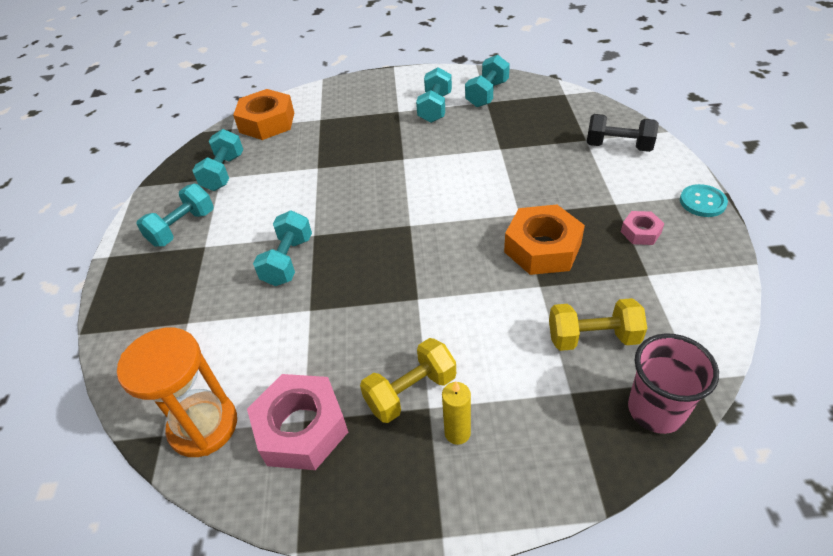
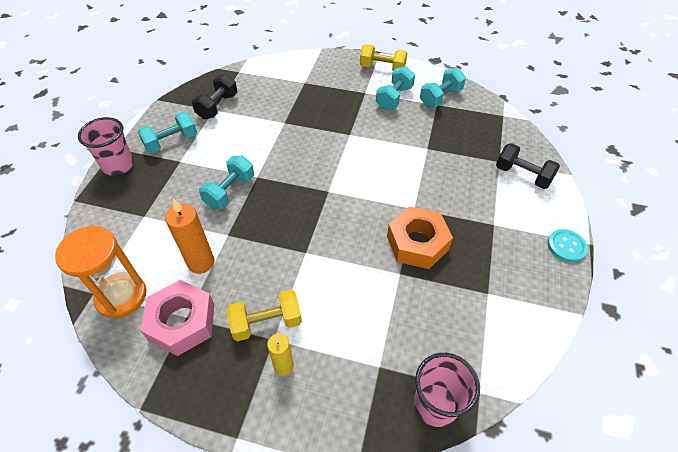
camera: 15 degrees right, 5 degrees up
(123, 275) = (118, 165): none -> pink cup
(223, 172) = (217, 106): turquoise dumbbell -> black dumbbell
(267, 122) = (265, 74): orange nut -> none
(291, 352) = (201, 262): none -> orange candle
(593, 338) = (418, 329): yellow dumbbell -> yellow dumbbell (382, 68)
(640, 232) = (501, 256): pink nut -> none

